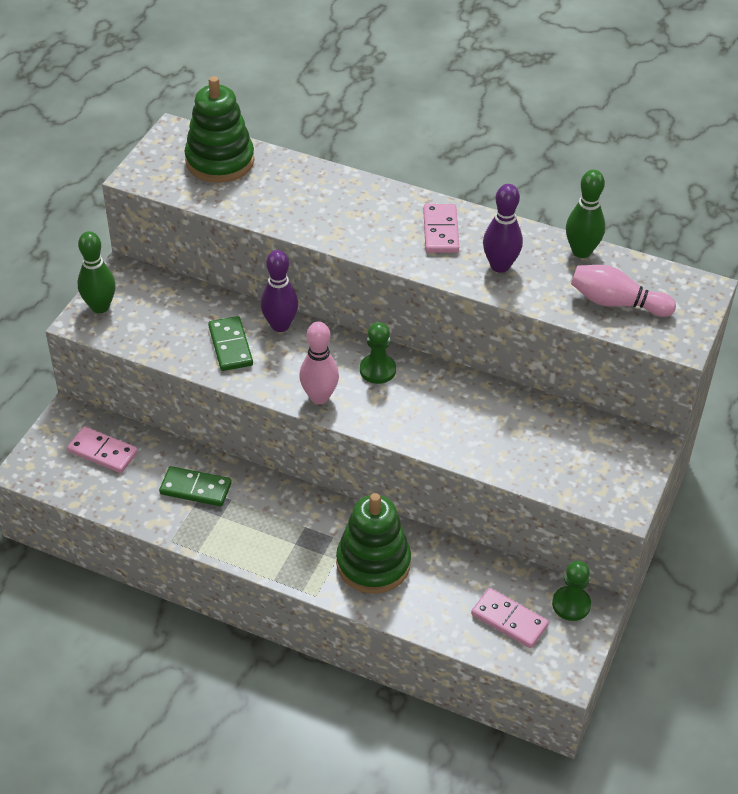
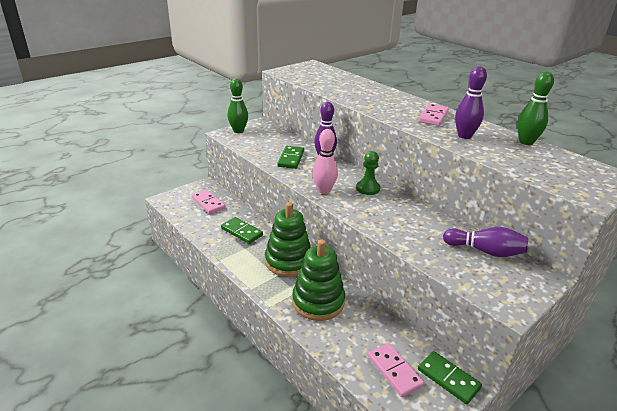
camera: 25 degrees right, 15 degrees down
(220, 161) = (326, 74): green stacking toy -> green stacking toy (288, 261)
(571, 431) = (485, 251): none -> purple bowling pin
(571, 604) = (448, 378): green pawn -> green domino
(616, 303) = (543, 168): pink bowling pin -> none

